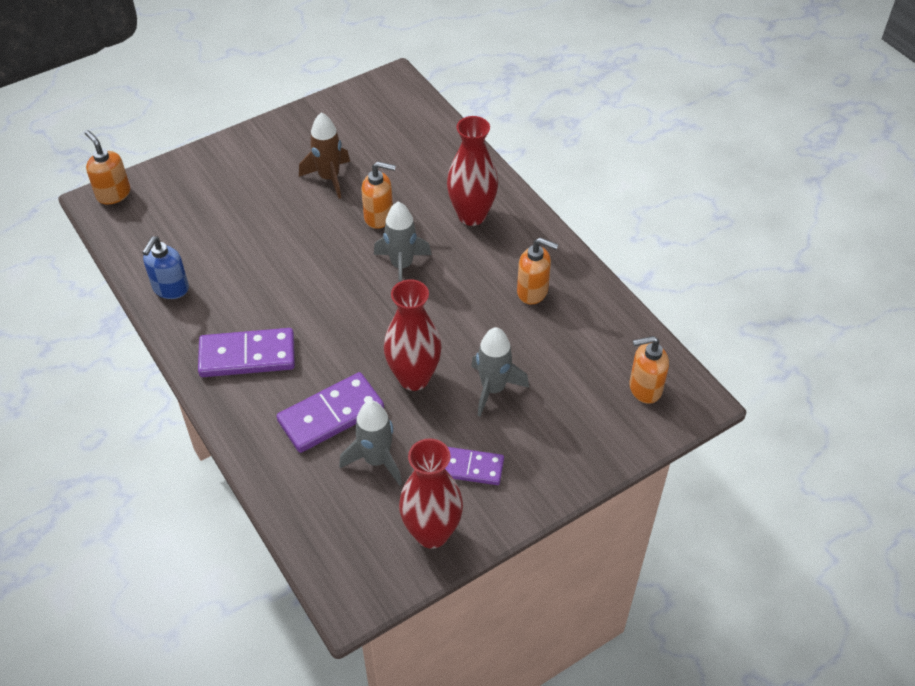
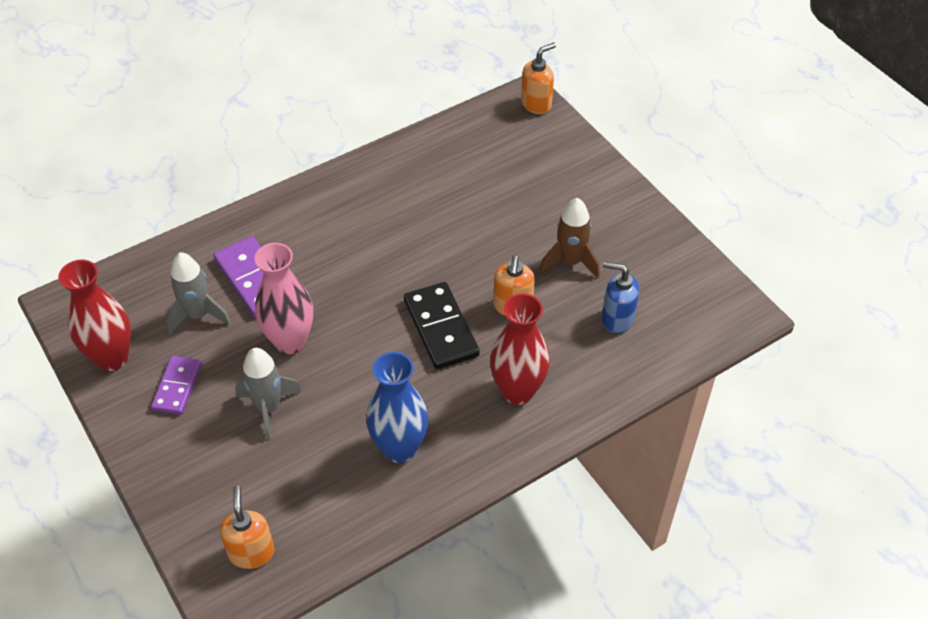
camera: 90 degrees right, 0 degrees up
(170, 289) = (414, 156): blue soap dispenser -> blue soap dispenser (617, 319)
(247, 355) = (330, 216): purple domino -> none
(402, 266) = (440, 328): grey rocket -> black domino
(414, 378) = (290, 341): red vase -> pink vase
(533, 291) = (399, 448): orange soap dispenser -> blue vase

